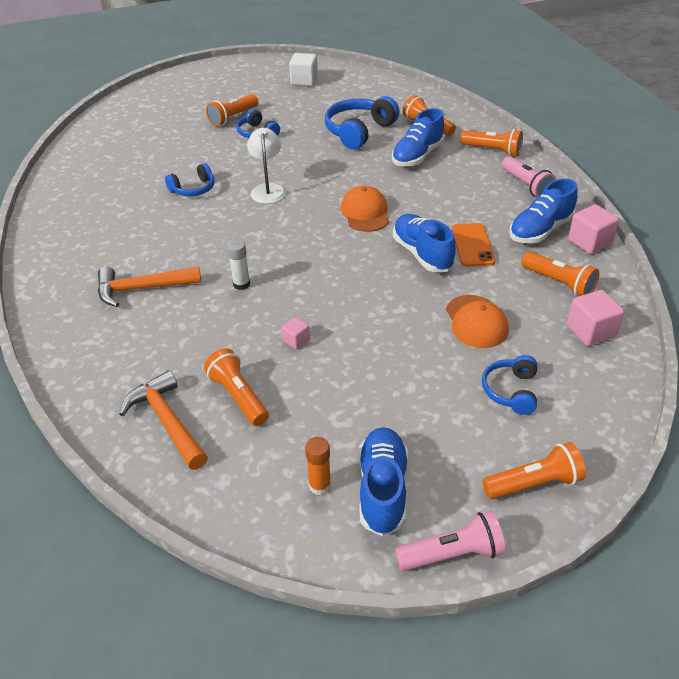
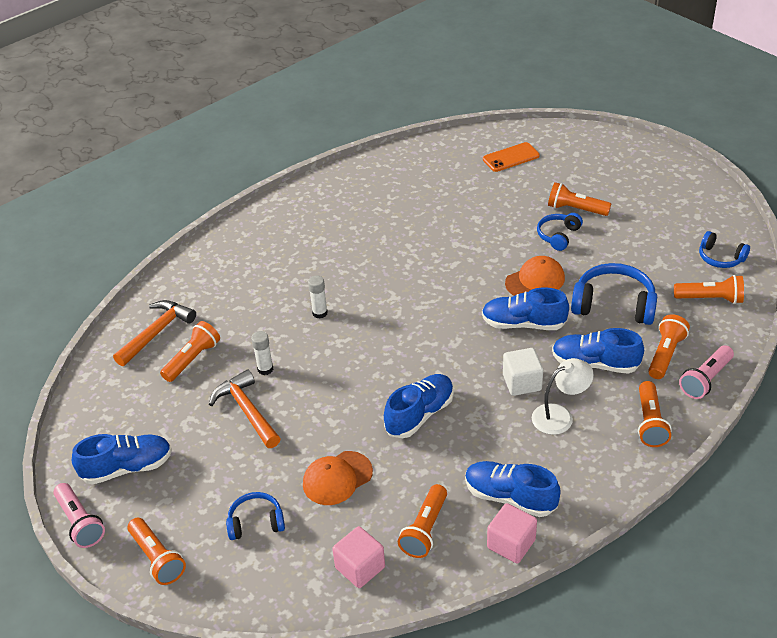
camera: 70 degrees right, 0 degrees up
(142, 289) = (289, 261): orange hammer -> orange hammer (247, 410)
(193, 189) = (437, 233): blue headphones -> blue headphones (720, 258)
(268, 189) = (465, 278): white lamp -> white lamp (560, 416)
(296, 340) = (265, 369): pink cube -> white glue stick
(304, 81) = (691, 229): white cube -> white cube (522, 382)
(319, 486) = (121, 432): orange glue stick -> none
(349, 175) = (523, 324): none -> blue shoe
(365, 213) = (465, 355): orange cap -> orange cap (535, 280)
(383, 94) = (710, 299): none -> orange flashlight
(472, 245) = (454, 448): orange phone -> orange phone (511, 157)
(526, 186) = (592, 468): pink flashlight -> pink flashlight (705, 380)

